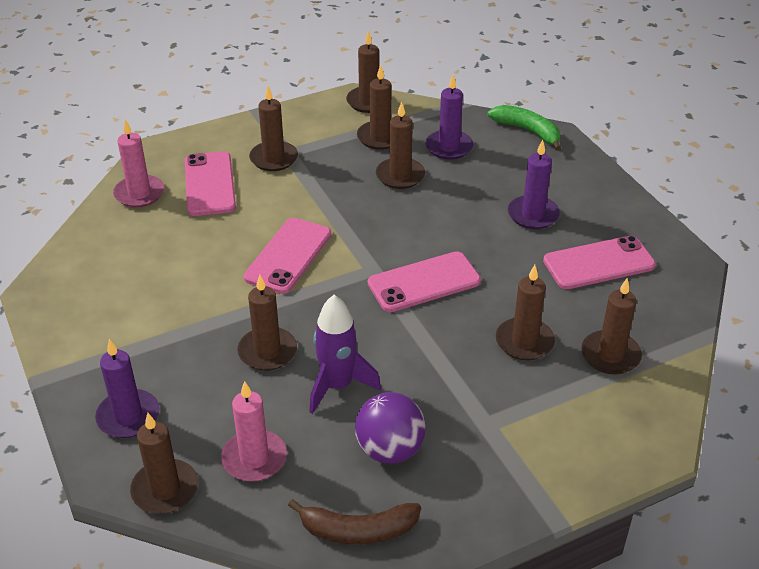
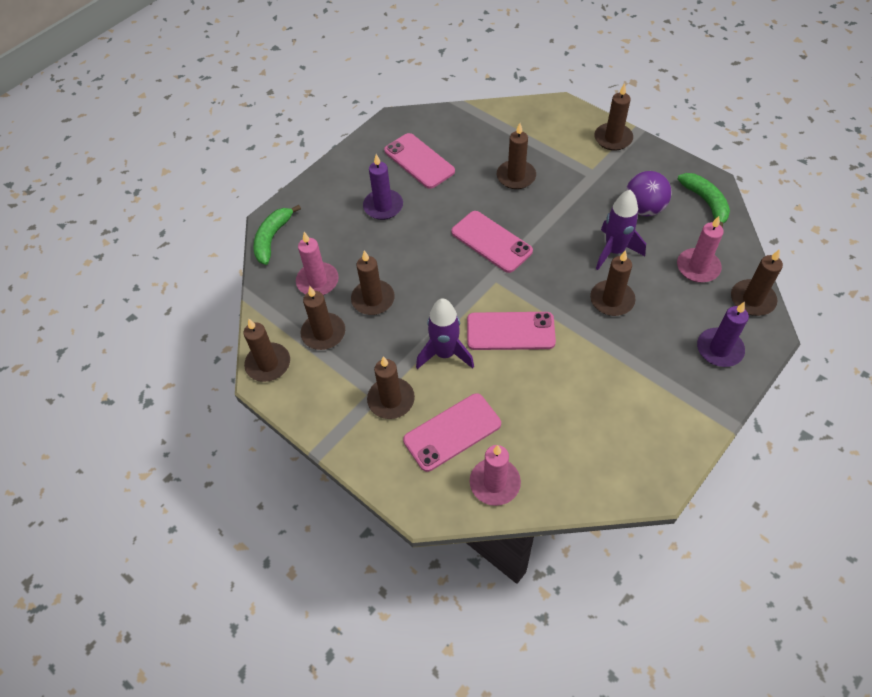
camera: 110 degrees left, 15 degrees up
(297, 203) = (445, 354): none -> purple rocket
(358, 530) = (705, 202): brown banana -> green banana
(449, 147) = (317, 281): purple candle -> pink candle
(610, 355) = (502, 137): brown candle -> brown candle (613, 138)

